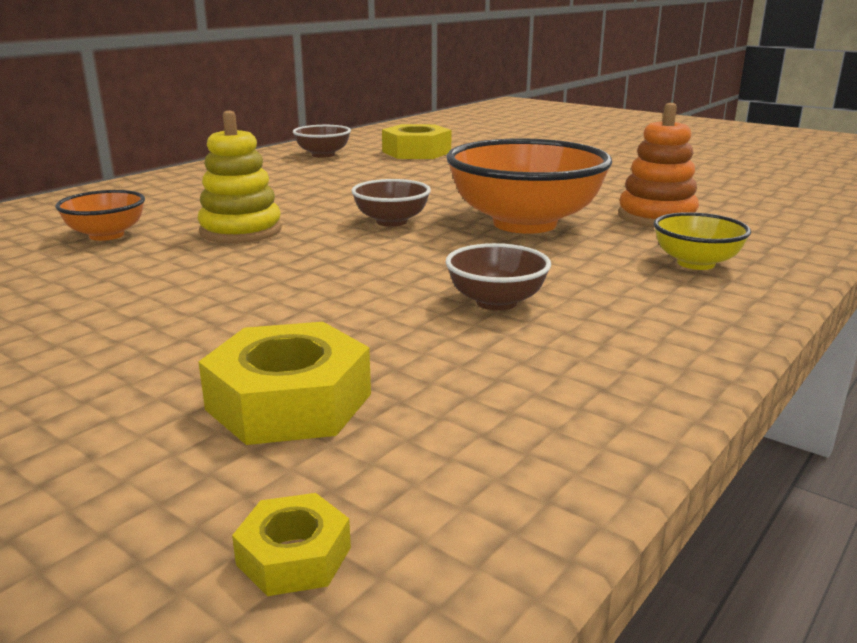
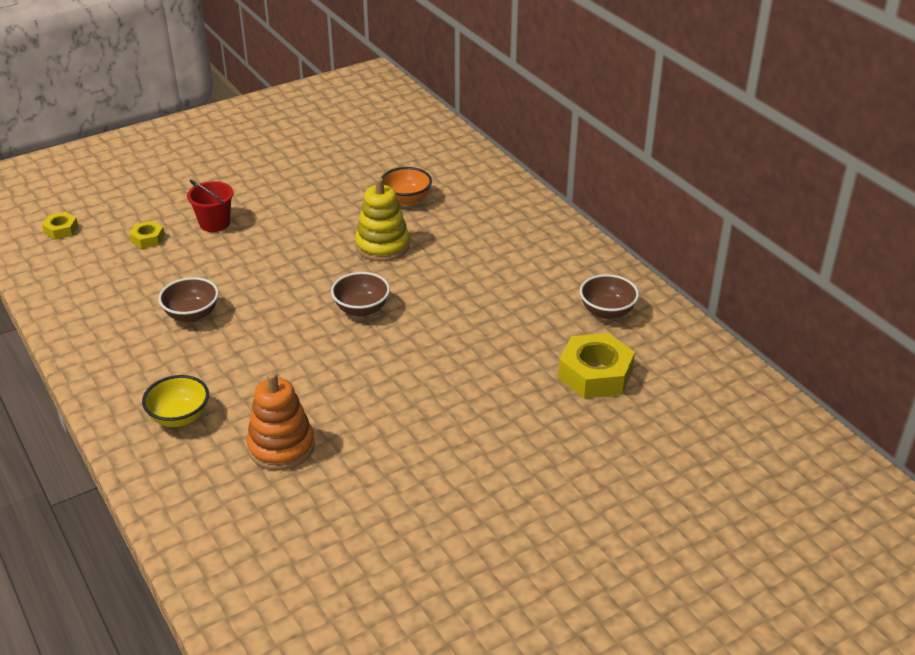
camera: 110 degrees right, 15 degrees up
(205, 347) = (214, 223): none -> red bucket
(289, 401) = (148, 239): yellow nut -> yellow nut, size x0.51
(524, 223) = (314, 369): orange bowl -> none

